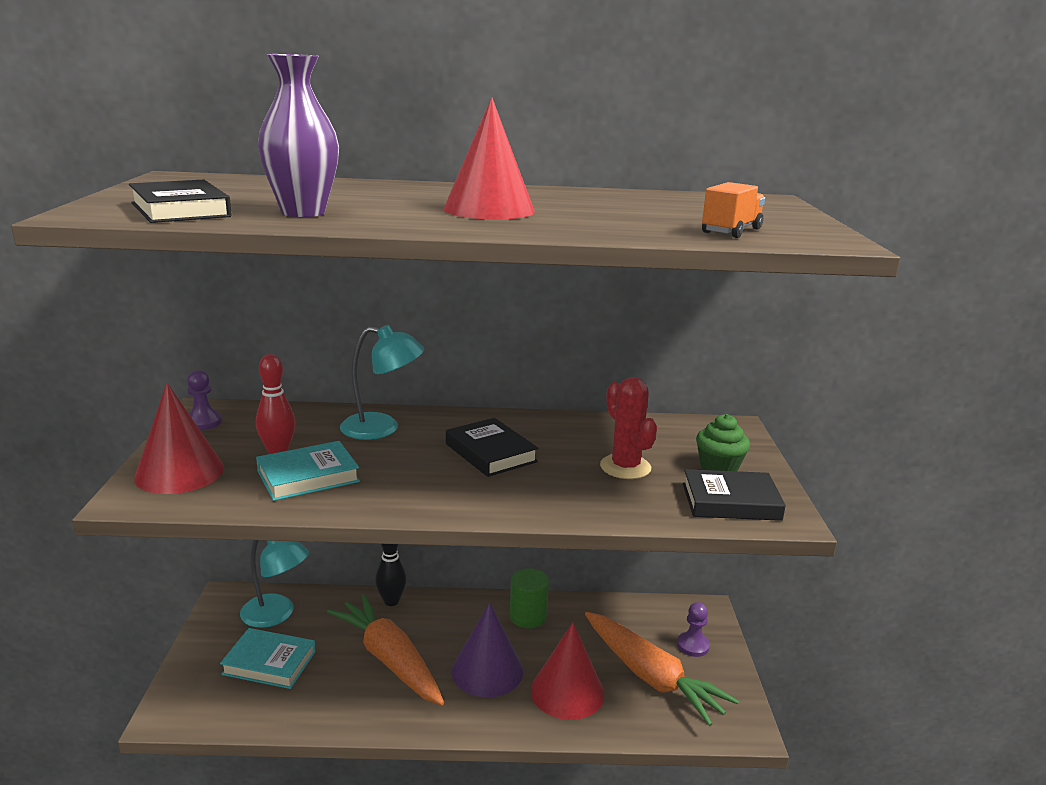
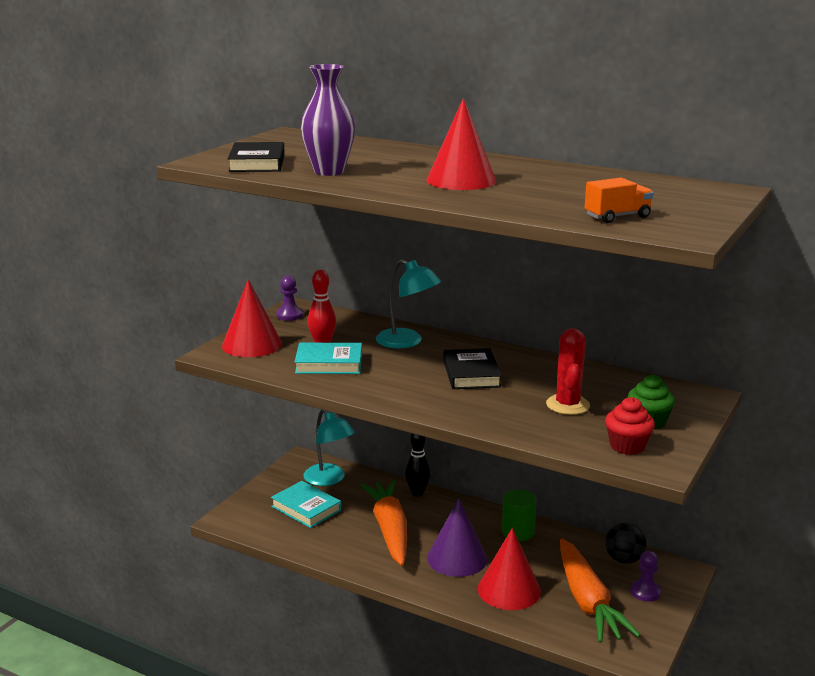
camera: 30 degrees right, 0 degrees up
(648, 615) = (624, 560): none -> black ball
(731, 501) = (627, 446): black book -> red cupcake

